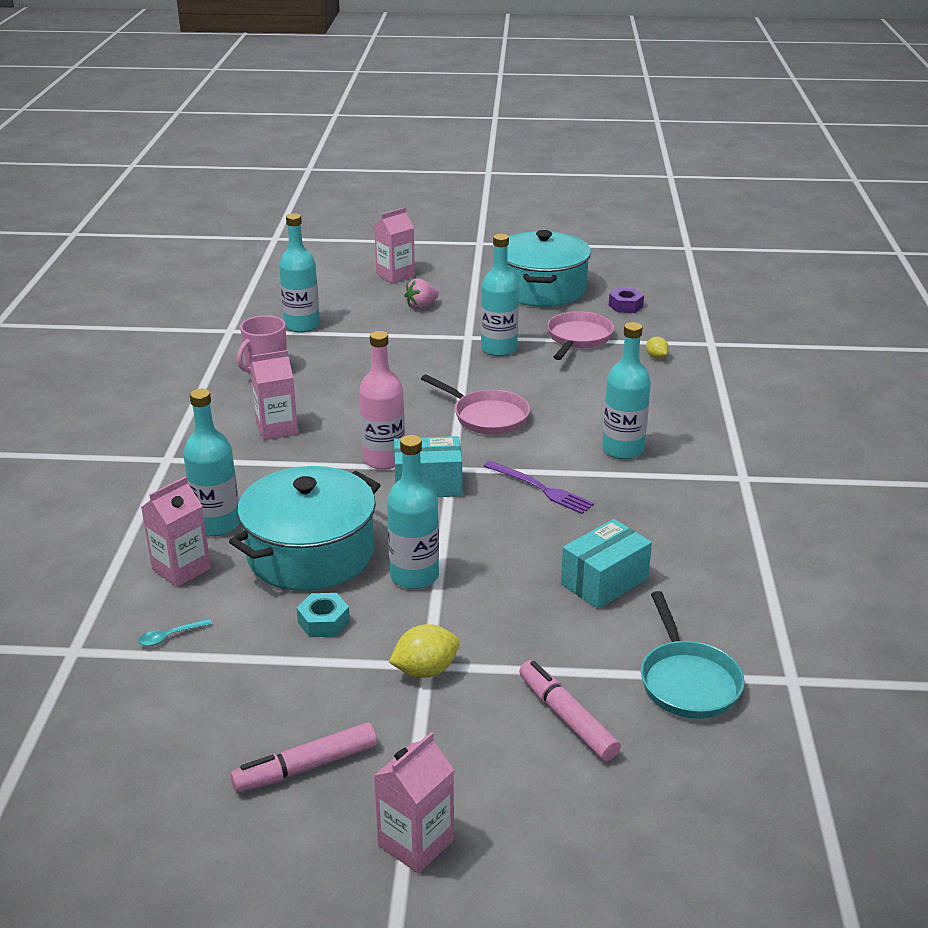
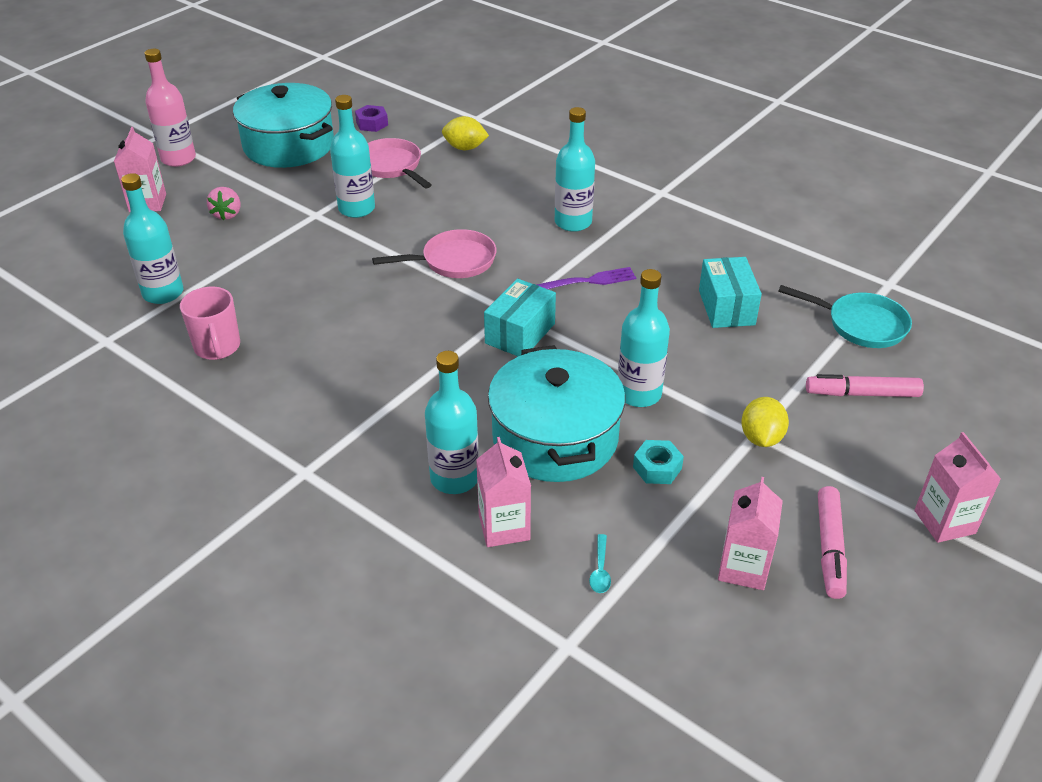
camera: 55 degrees left, 10 degrees up
(277, 429) = (334, 381): pink carton -> pink carton (743, 568)
(384, 459) = (457, 340): pink bottle -> pink bottle (178, 159)
(656, 357) = (465, 148): yellow lemon -> yellow lemon, size x1.67

